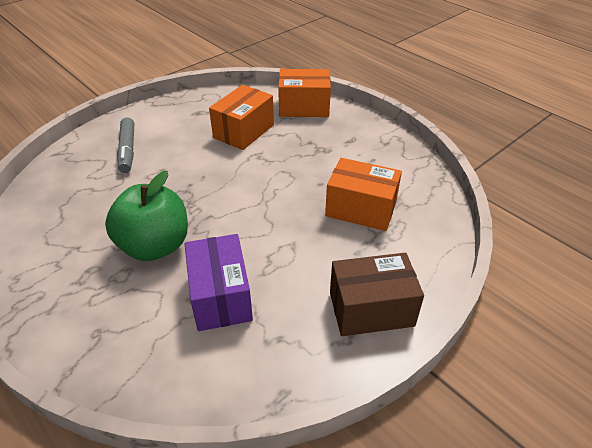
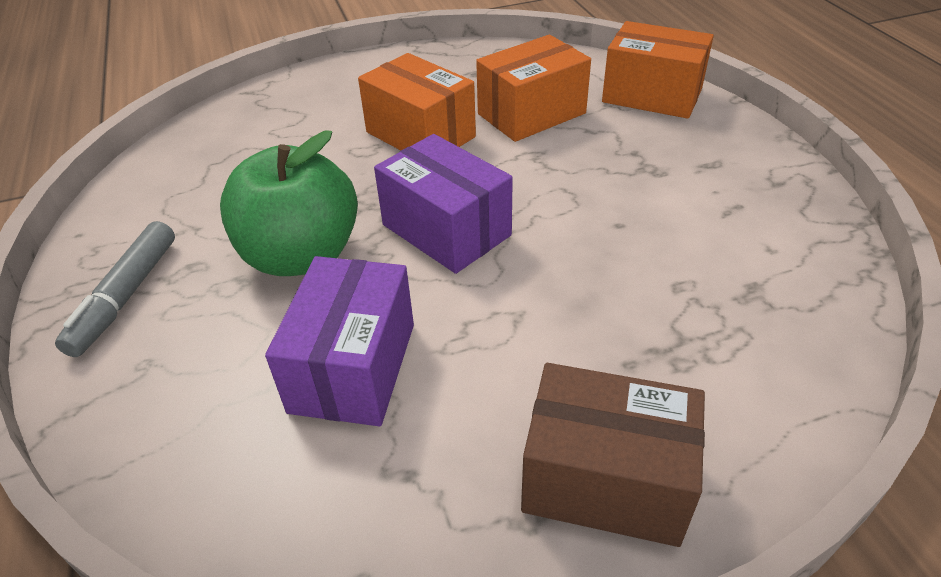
camera: 25 degrees right, 0 degrees up
(127, 150) = (344, 106): grey marker -> grey marker (126, 296)
(231, 209) = (446, 230): none -> purple box
(361, 209) = (673, 287): orange box -> orange box (420, 134)

